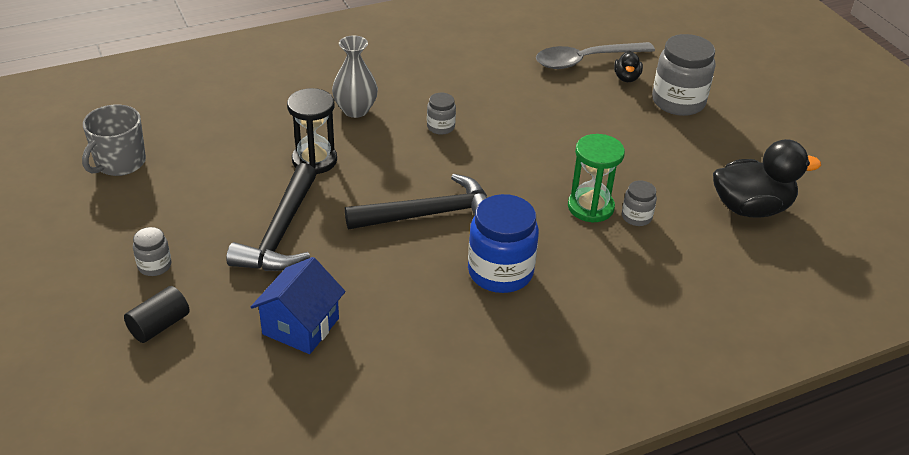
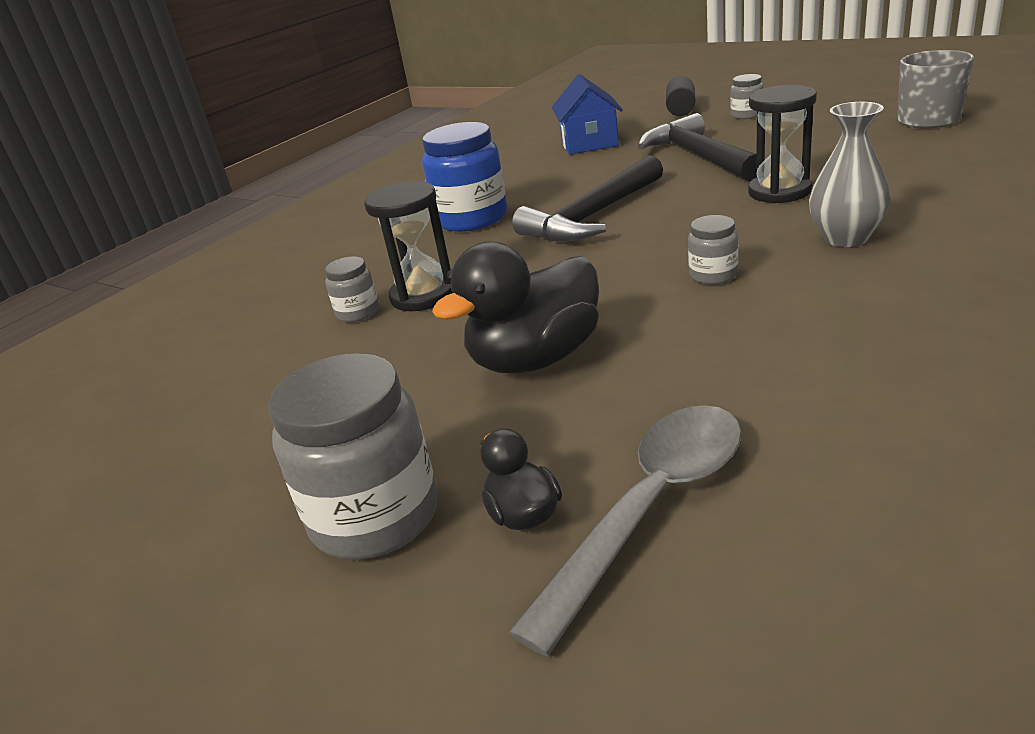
camera: 155 degrees right, 10 degrees down
(590, 207) = (423, 295): green hourglass -> black hourglass
(751, 208) = (193, 393): black duck -> black duck (535, 359)

